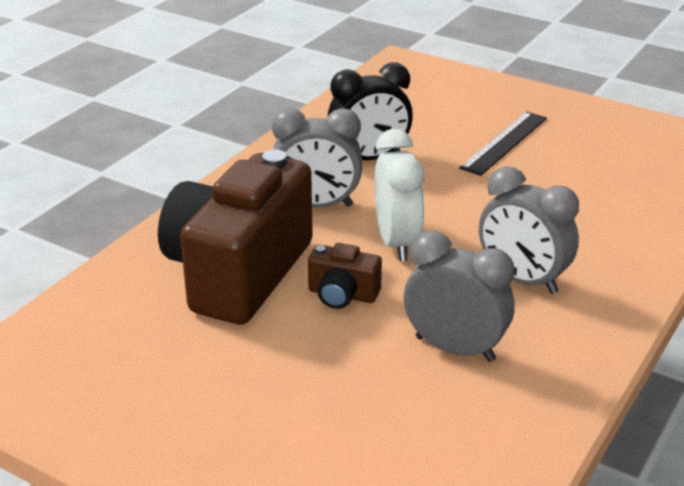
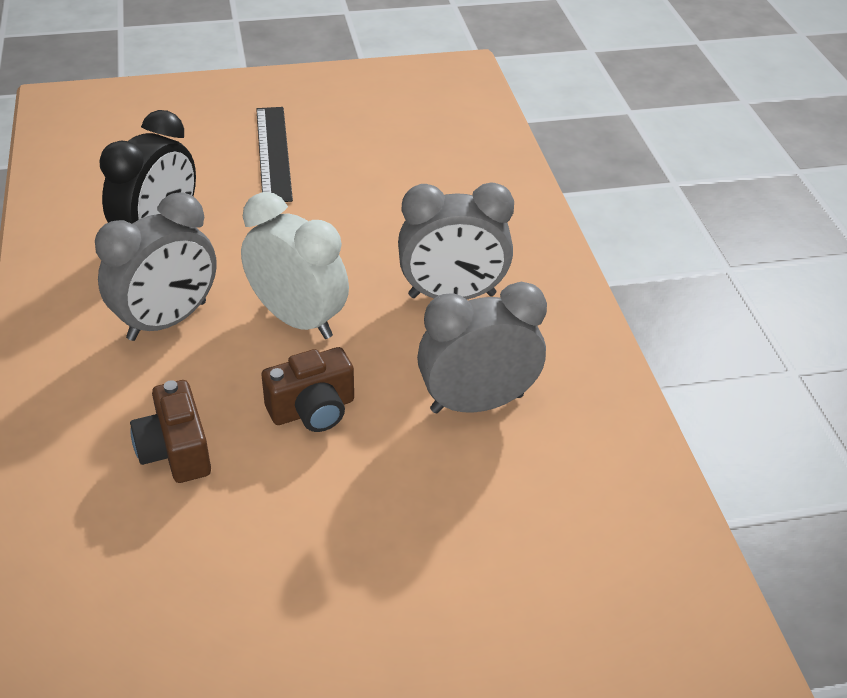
camera: 45 degrees left, 10 degrees up
(238, 273) = (175, 451): brown camera -> brown camera, size x0.42

